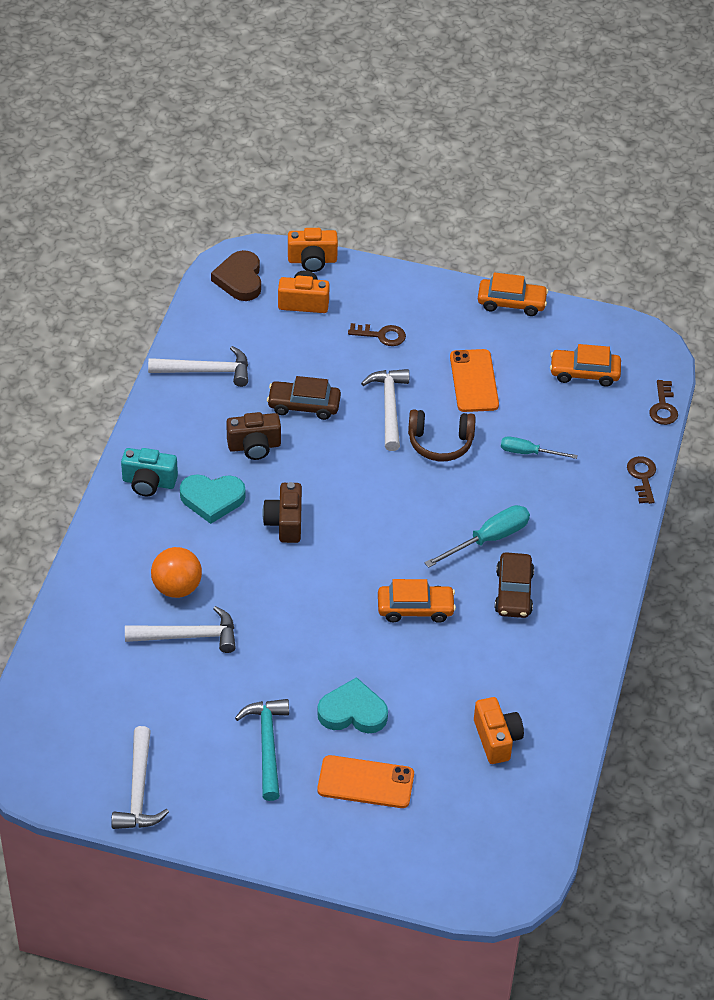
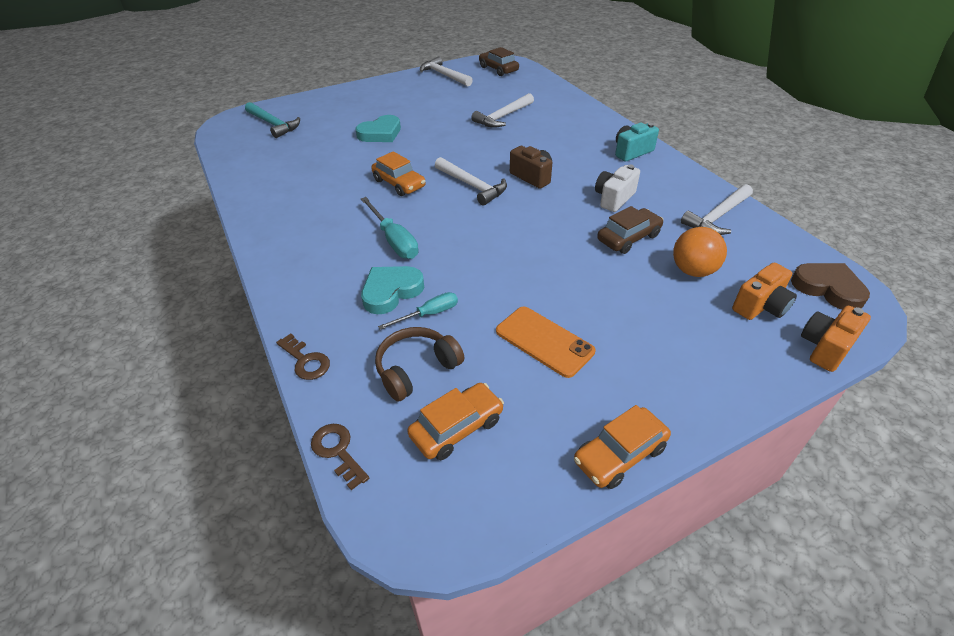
camera: 140 degrees right, 5 degrees down
(177, 587) = (539, 127): orange ball -> orange ball (693, 270)
(212, 499) = (588, 164): turquoise heart -> turquoise heart (391, 291)
(254, 446) = (614, 198): brown camera -> white camera
(267, 745) = (408, 107): turquoise hammer -> turquoise hammer (273, 124)
(365, 782) = (342, 118): orange phone -> none
(381, 335) = (667, 324): brown key -> none
(389, 407) = (575, 275): white hammer -> white hammer (472, 186)
(415, 608) = (399, 183): orange car -> orange car turned 90 degrees counterclockwise
(440, 442) = (505, 276): brown headphones -> brown headphones (416, 369)
(488, 539) = (394, 240): turquoise screwdriver -> turquoise screwdriver turned 45 degrees counterclockwise
(496, 739) = (285, 160): orange camera -> none
(514, 592) = (343, 223): brown car -> brown car (498, 69)

